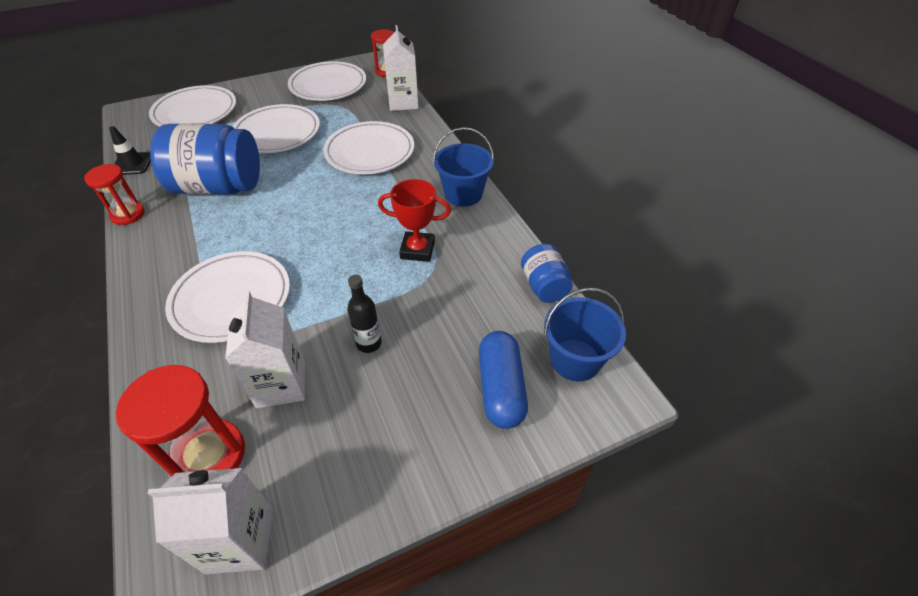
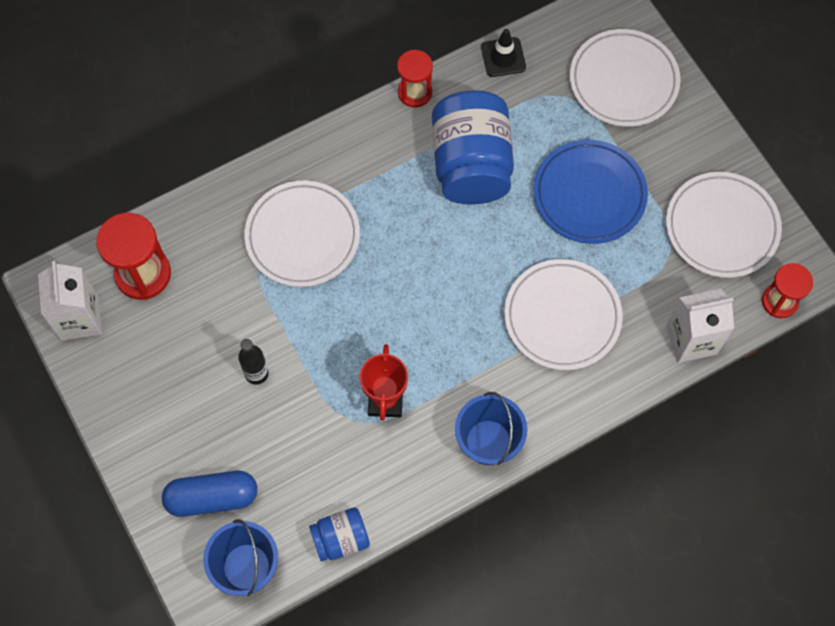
camera: 85 degrees right, 20 degrees up
(277, 133) = (589, 194): white plate -> blue plate
(281, 384) = (209, 308): white carton -> none

